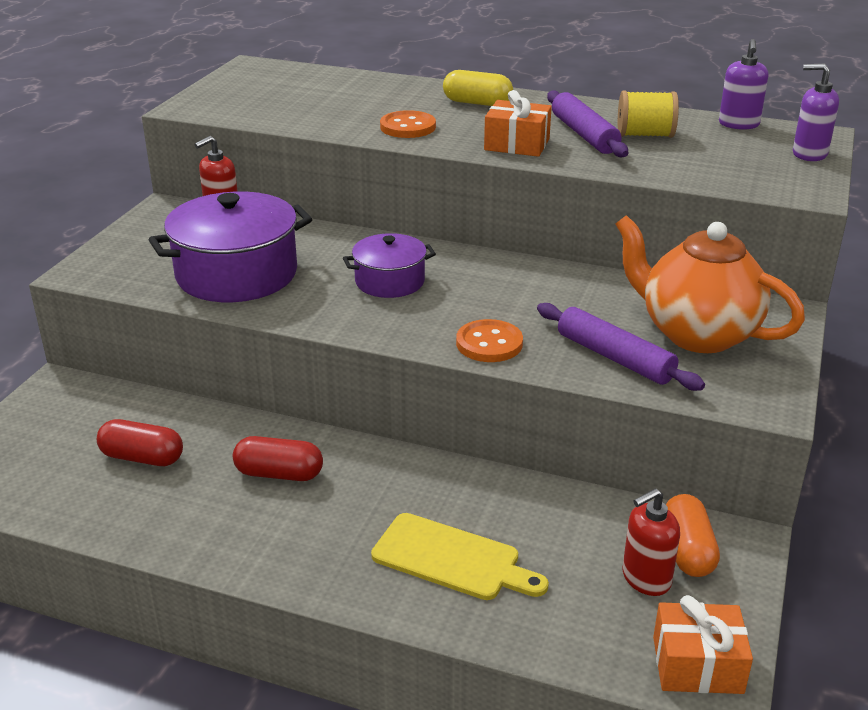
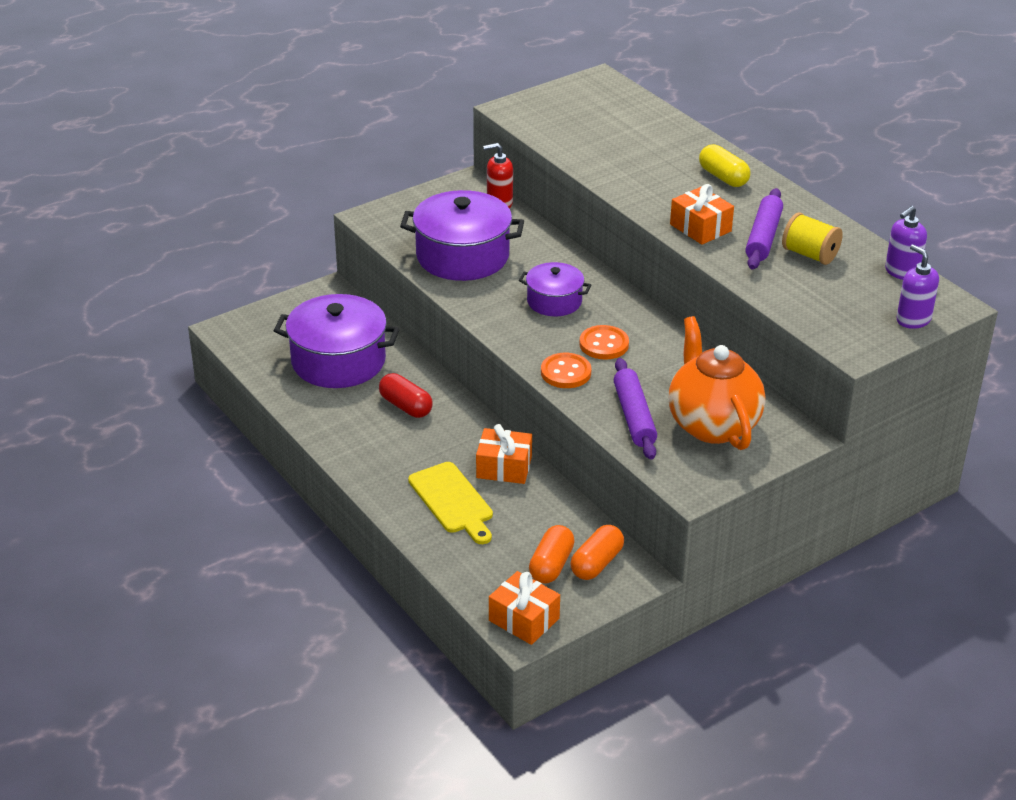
camera: 35 degrees right, 5 degrees up
(142, 457) = (338, 361): red capsule -> purple pot
(408, 127) = (642, 183): orange button -> orange button (604, 344)
(466, 491) = (504, 467): none -> orange gift
(646, 579) = (551, 565): red soap dispenser -> orange capsule

